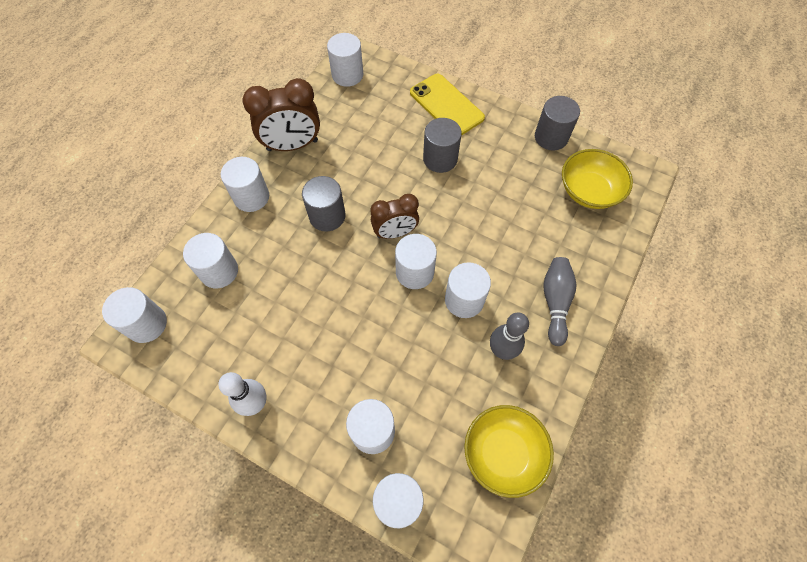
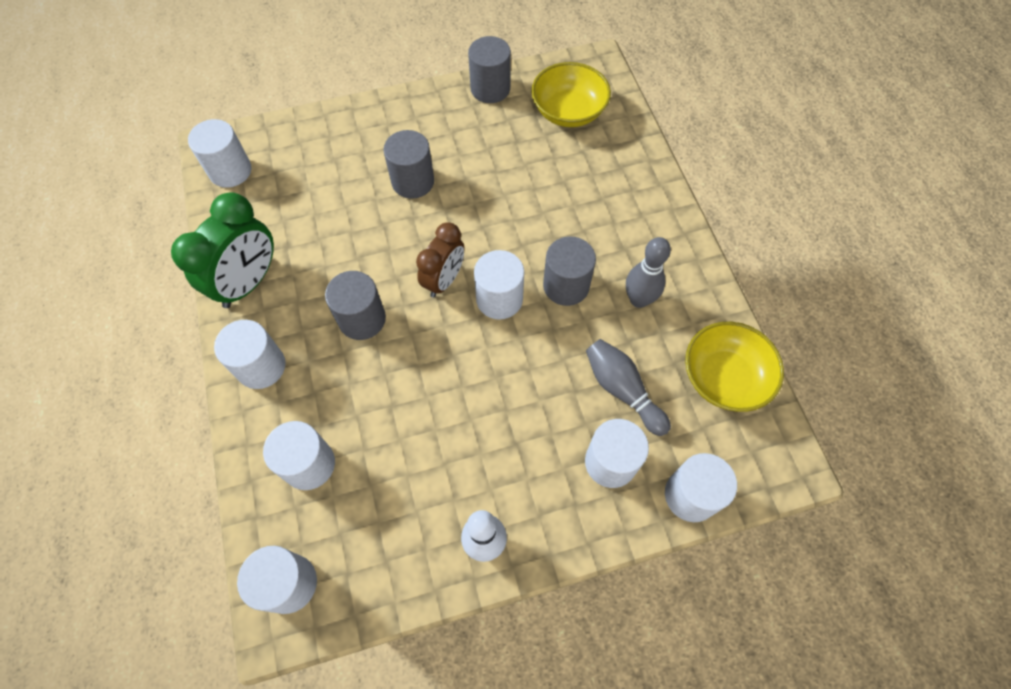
camera: 45 degrees left, 0 degrees up
(292, 145) = (248, 282): brown clock -> green clock
(446, 105) = (365, 128): yellow phone -> none
(464, 300) = (566, 286): white cylinder -> grey cylinder
(555, 302) = (637, 224): grey bowling pin -> grey bowling pin (622, 390)

